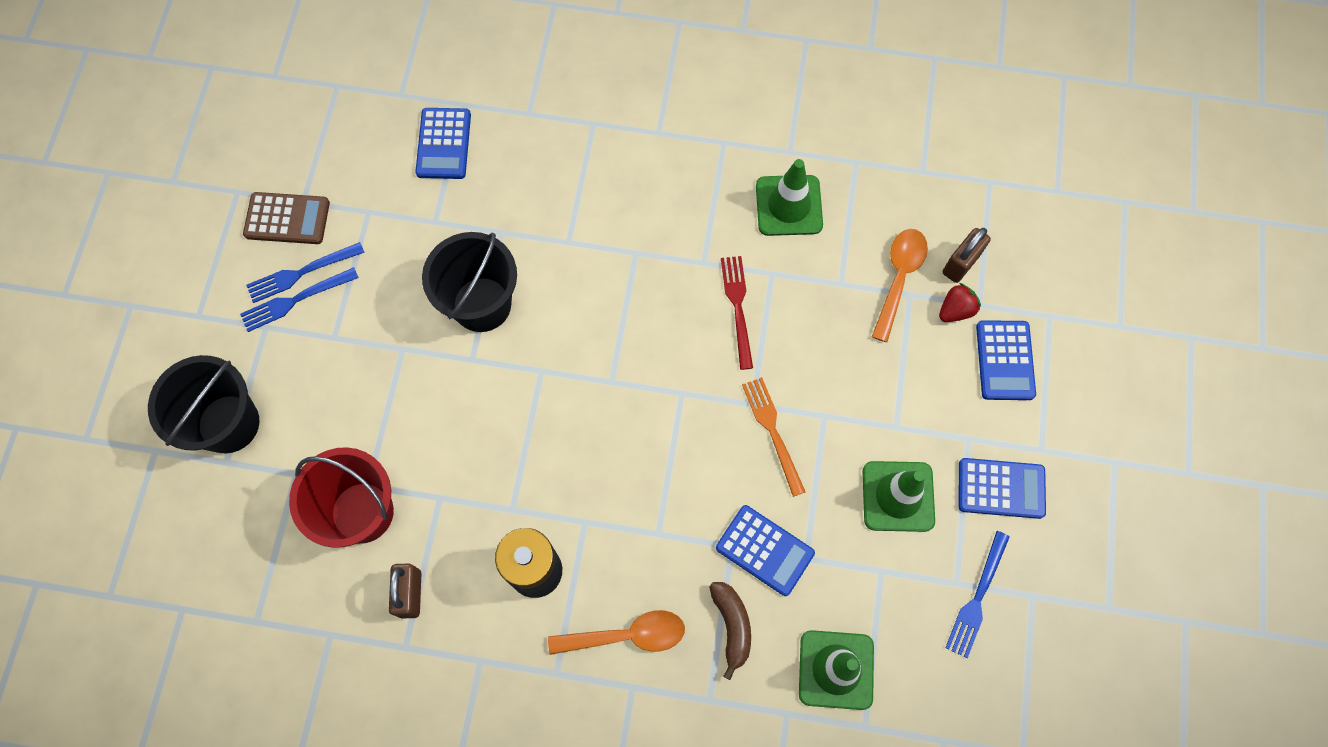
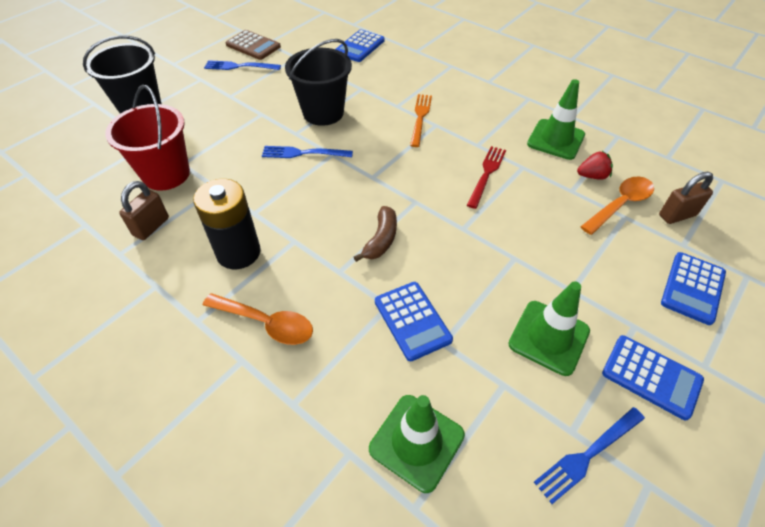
camera: 30 degrees right, 20 degrees down
(295, 300) = (225, 75): blue fork -> blue fork (303, 153)
(732, 626) = (350, 359): brown banana -> brown banana (381, 240)
(772, 431) = (467, 250): orange fork -> orange fork (420, 117)
(955, 310) = (660, 240): red strawberry -> red strawberry (592, 176)

